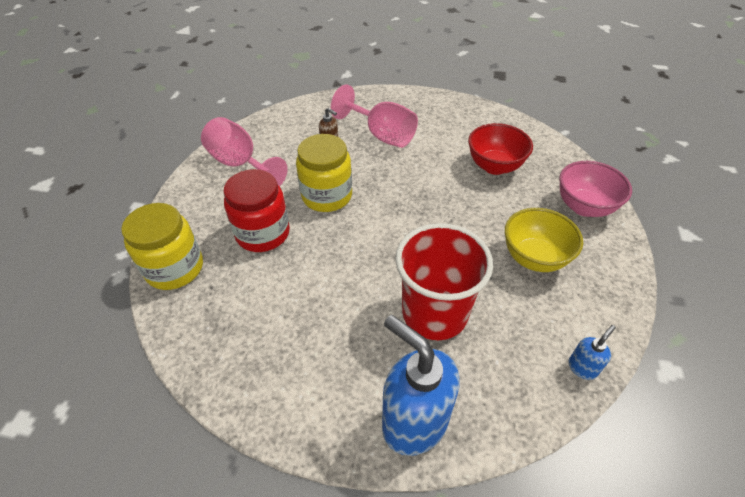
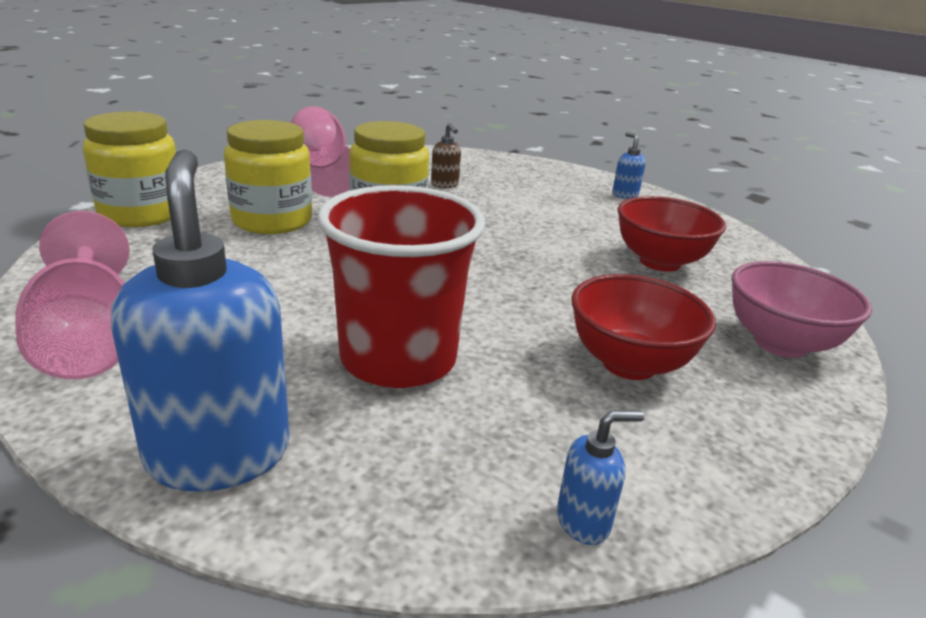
camera: 25 degrees right, 20 degrees down
(263, 233) = (272, 220): red jar -> yellow jar
(382, 135) = (522, 195): pink goblet -> pink goblet (89, 340)
(435, 107) = (624, 195): none -> blue soap dispenser
(534, 258) = (629, 364): yellow bowl -> red bowl

